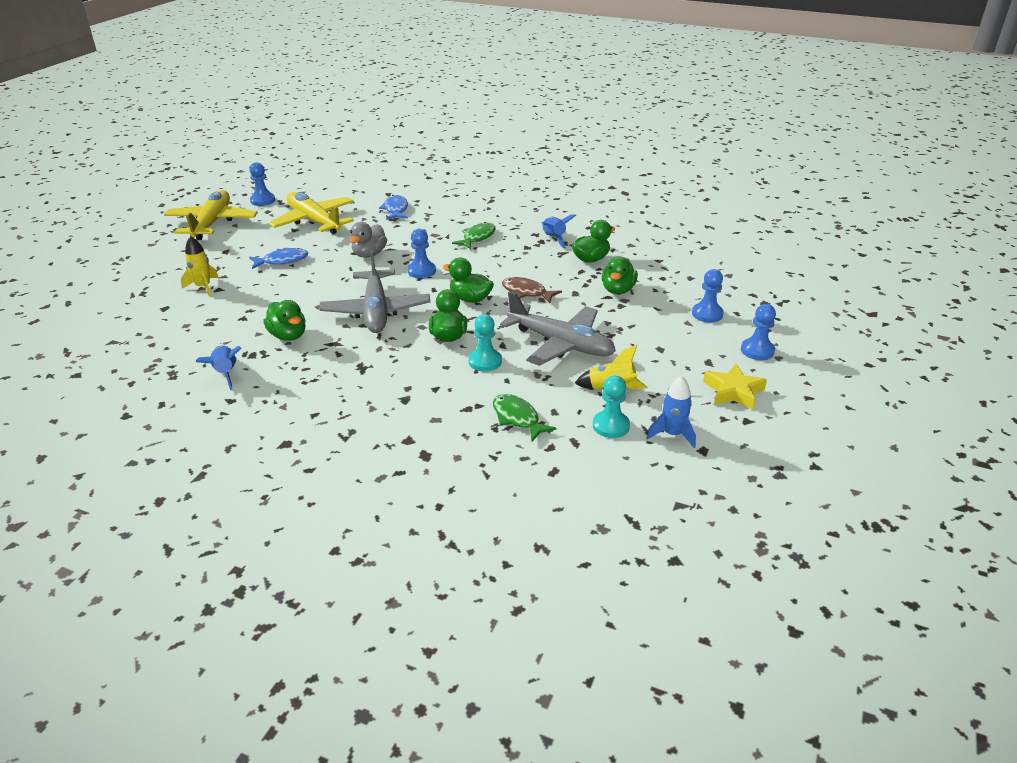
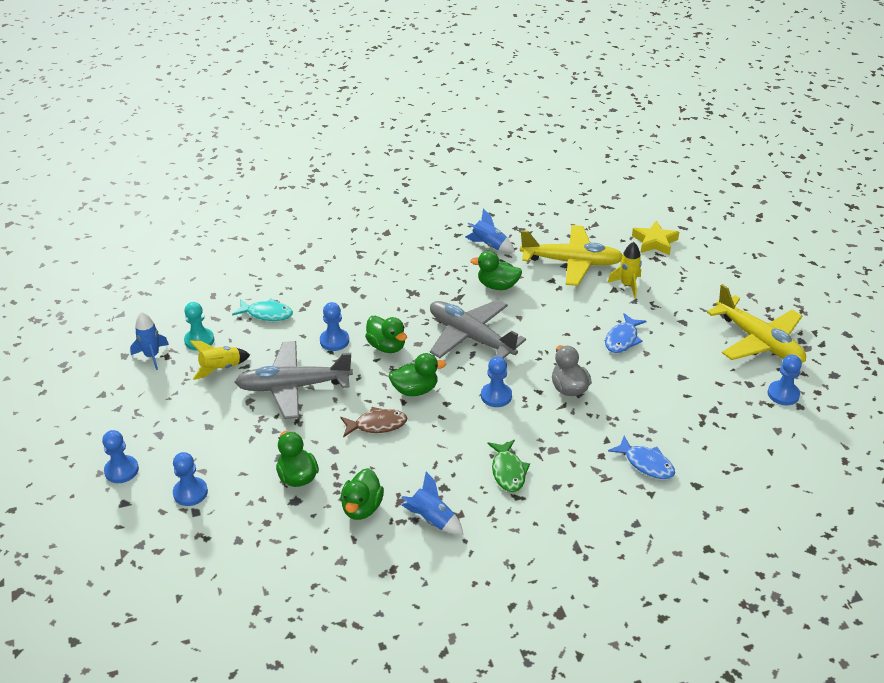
camera: 140 degrees right, 5 degrees up
(314, 221) = (685, 397): yellow plane -> yellow plane (572, 262)
(485, 361) = (334, 341): turquoise pawn -> blue pawn
(517, 418) = (267, 314): green fish -> turquoise fish
(733, 391) = (124, 415): yellow star -> yellow star (654, 242)

